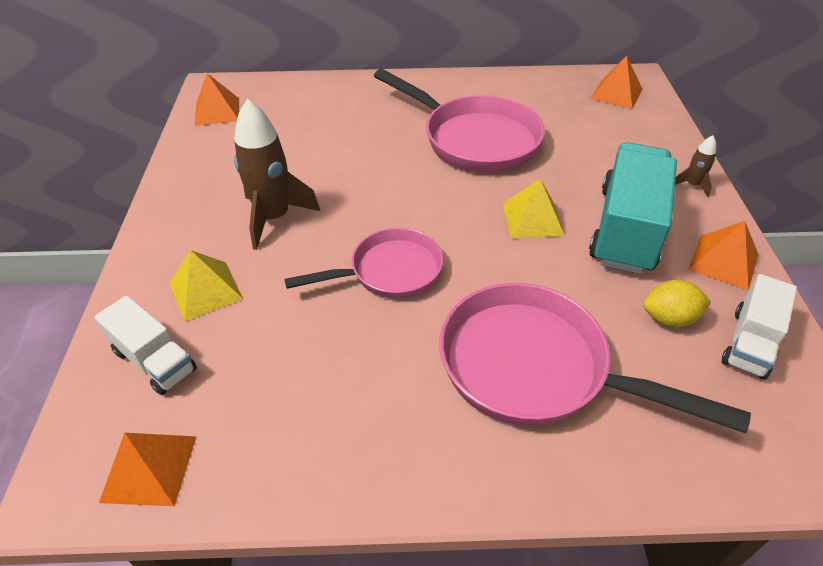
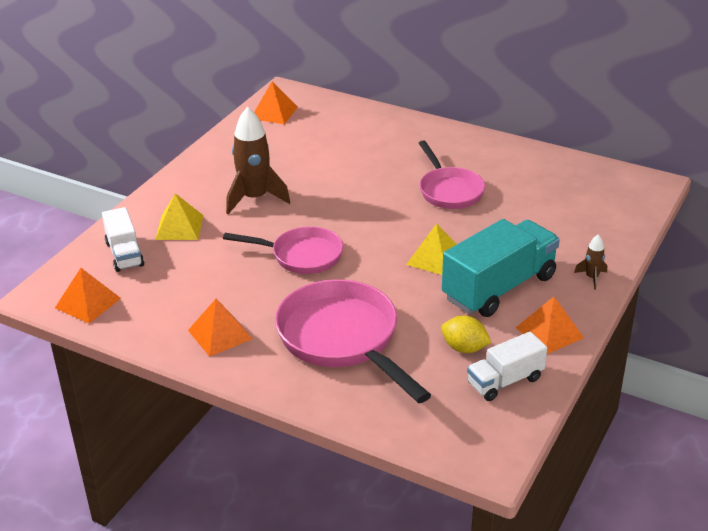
camera: 30 degrees right, 10 degrees down
(474, 139) = (449, 190): pink pan -> pink pan, size x0.63
(616, 93) = (614, 191): orange pyramid -> orange pyramid (220, 334)

